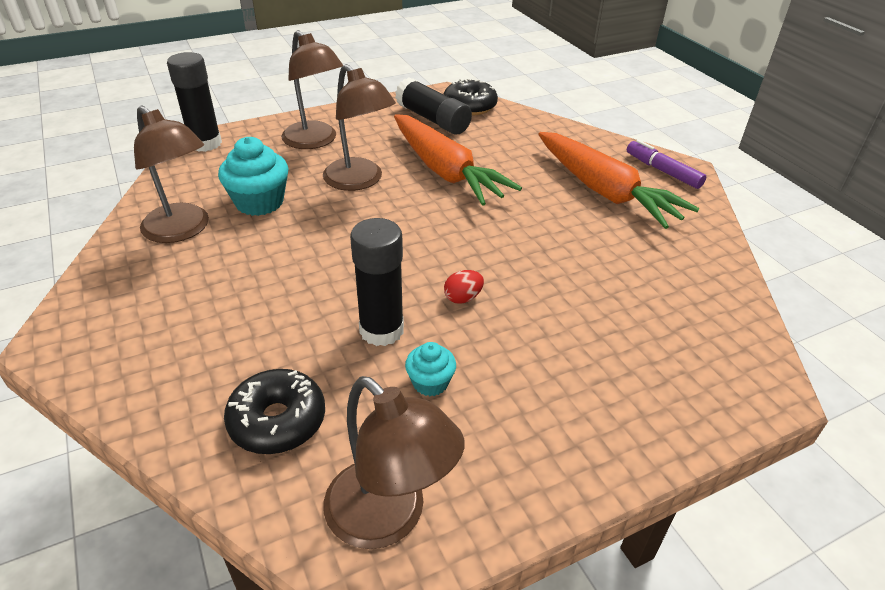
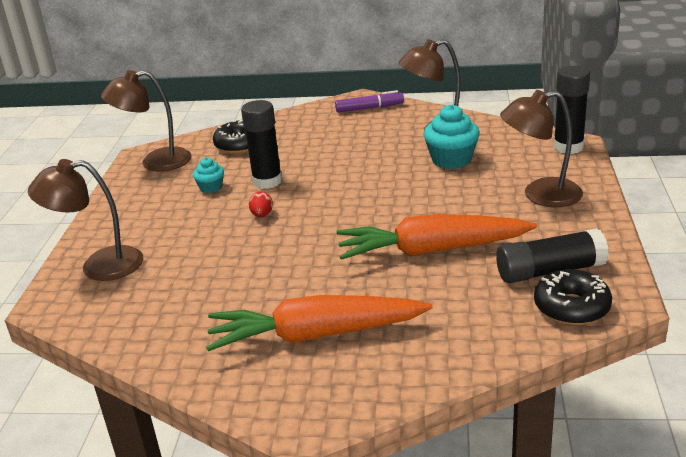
camera: 125 degrees right, 10 degrees down
(360, 181) = (449, 204): brown lamp -> brown lamp (99, 266)
(662, 171) = (312, 400): purple marker -> purple marker (369, 108)

